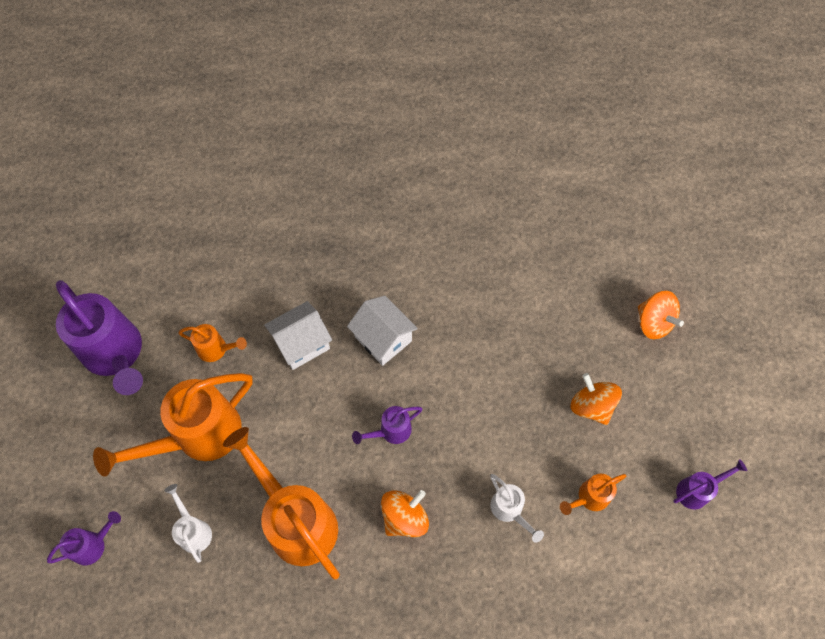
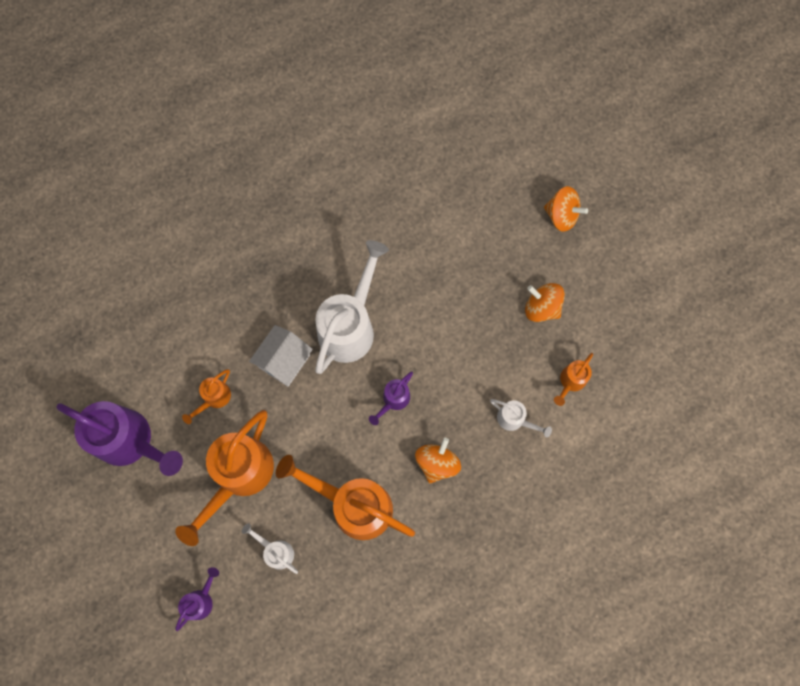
camera: 25 degrees left, 10 degrees up
(216, 349) = (214, 398): orange watering can -> orange watering can turned 135 degrees clockwise
(383, 339) = (350, 326): white house -> white watering can
(696, 491) = (648, 339): purple watering can -> none

